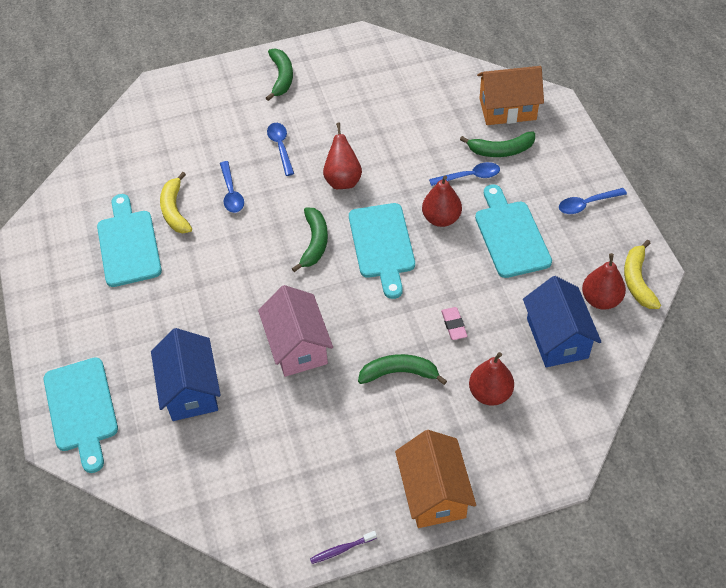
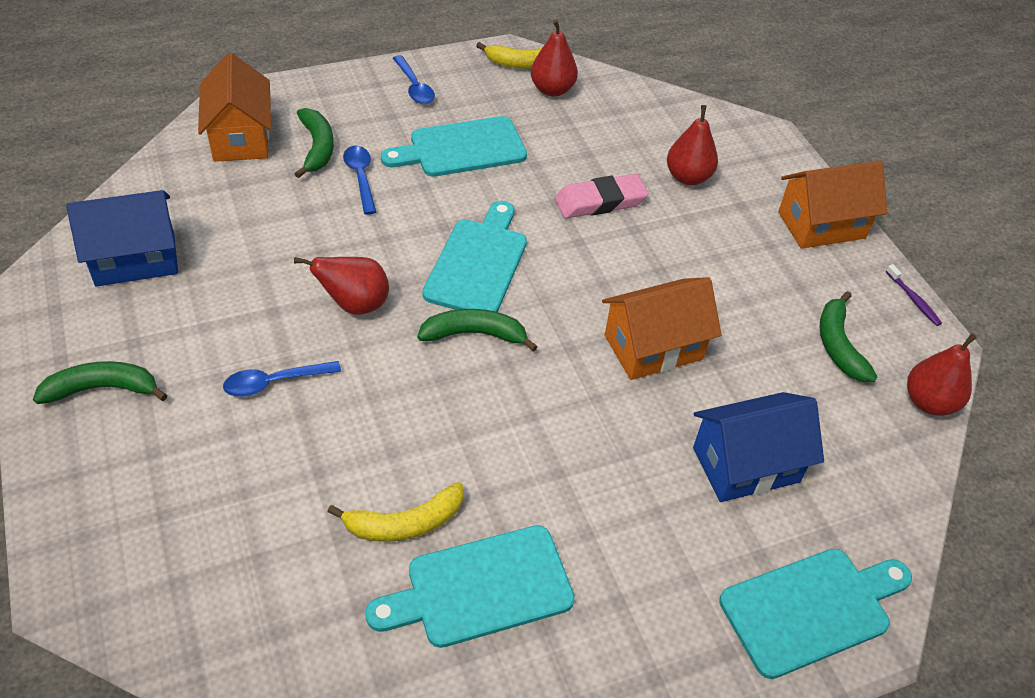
camera: 100 degrees left, 5 degrees down
(231, 193) = (370, 443): blue spoon -> none
(297, 346) = (653, 347): pink house -> orange house
(382, 245) = (478, 263): turquoise cutting board -> turquoise cutting board turned 60 degrees counterclockwise
(399, 373) = (676, 250): green banana -> green banana (838, 345)
(441, 218) = (433, 206): red pear -> red pear (929, 402)
(454, 325) = (600, 201): pink eraser -> pink eraser, size x1.76
(557, 338) = (607, 124): blue house -> blue house (135, 259)

